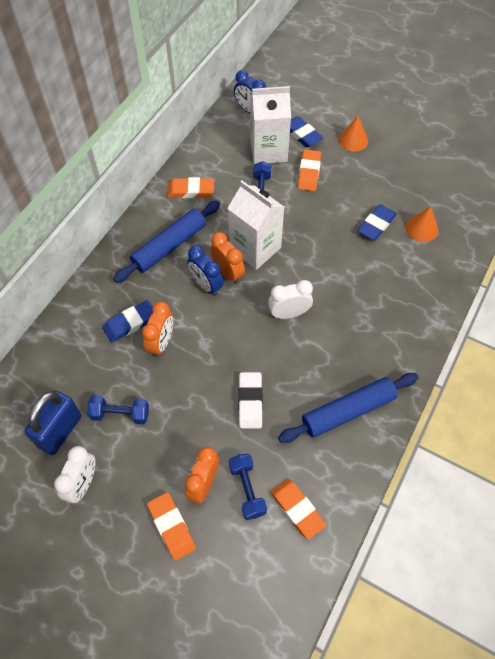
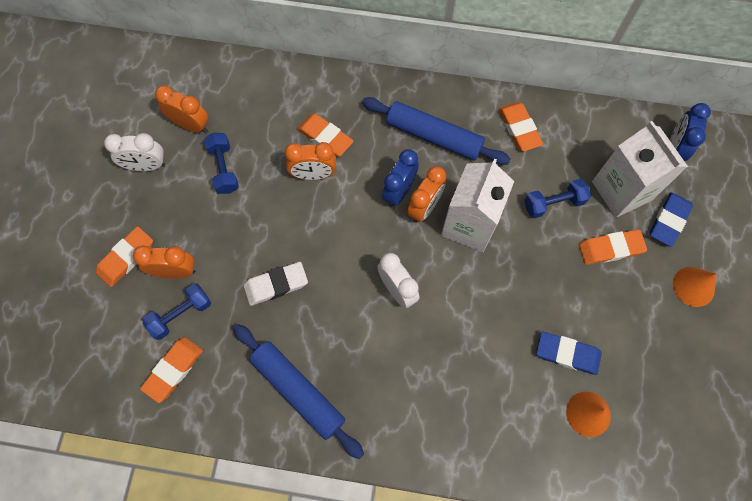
camera: 70 degrees right, 10 degrees up
(60, 431) = (191, 125): blue padlock -> orange clock
(130, 323) = (325, 137): blue eraser -> orange eraser

